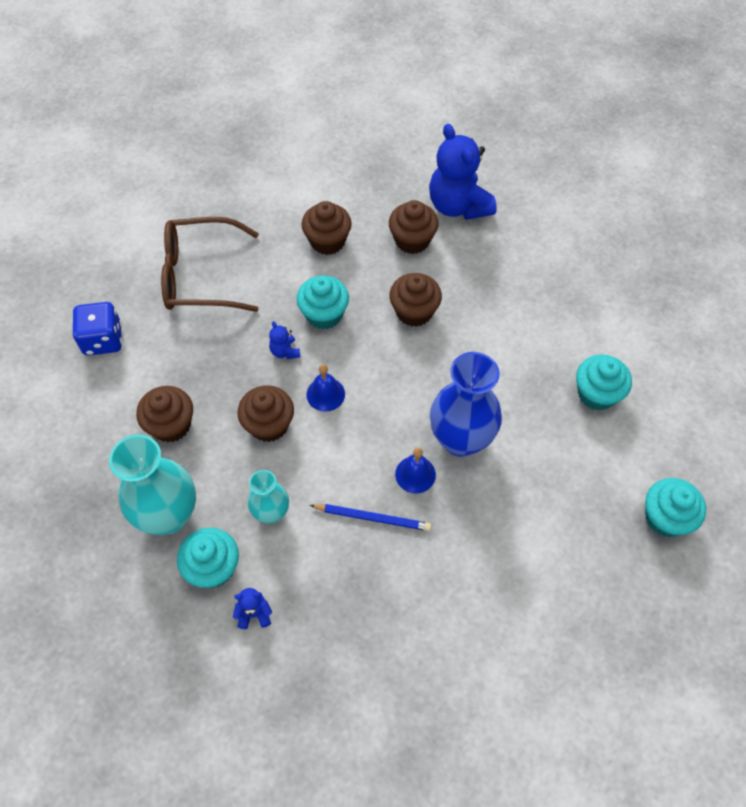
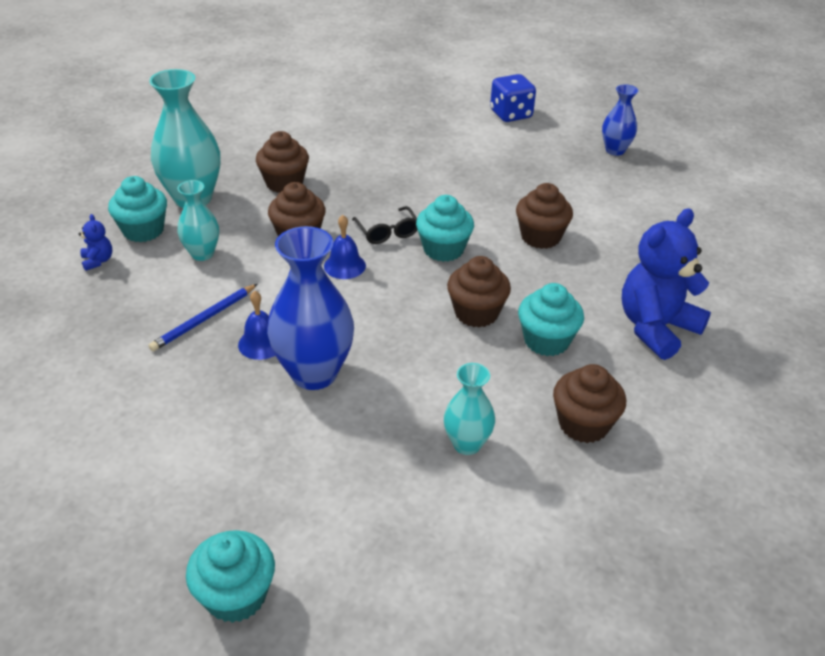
camera: 75 degrees right, 20 degrees down
(103, 340) = (362, 134): blue dice -> blue dice (511, 114)
(200, 275) = (455, 169): brown glasses -> none
(216, 149) = (615, 150): none -> blue vase
(285, 351) = (387, 232): blue teddy bear -> black glasses
(373, 518) = (204, 319): blue pencil -> blue pencil turned 45 degrees clockwise
(412, 240) = (578, 297): brown cupcake -> brown cupcake (583, 424)
(552, 353) = (467, 444): none -> turquoise vase
(596, 394) = (418, 498): turquoise cupcake -> turquoise cupcake (546, 341)

